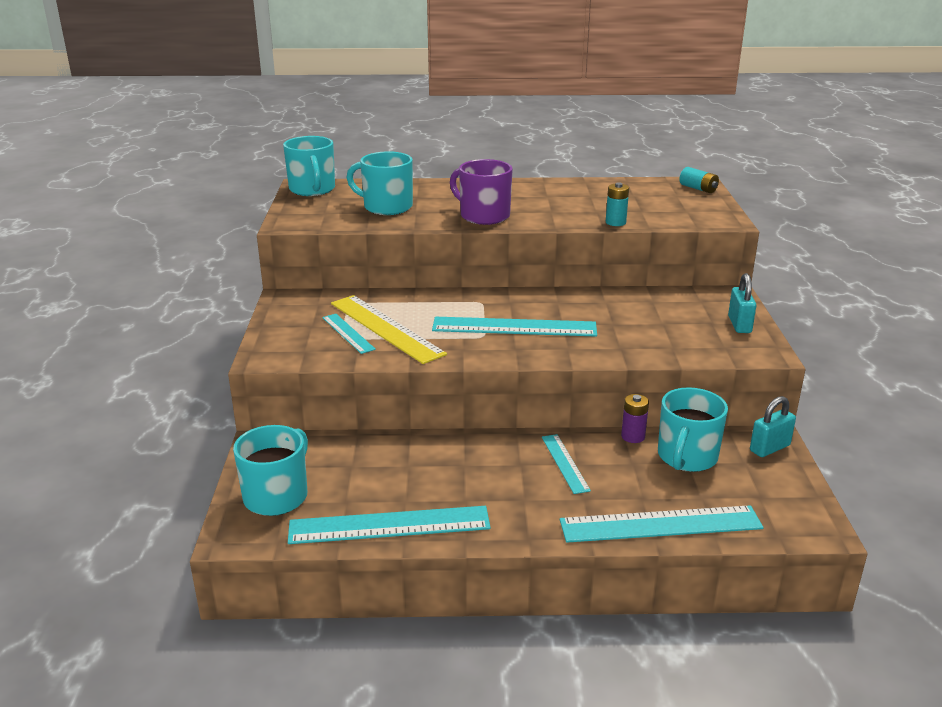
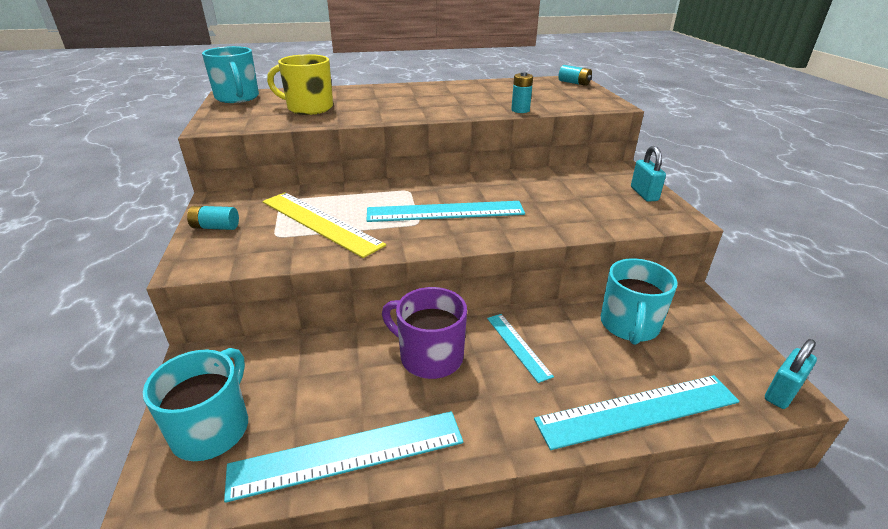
camera: 10 degrees left, 5 degrees up
(286, 325) = (215, 227): none -> turquoise battery
(348, 333) = (281, 231): turquoise ruler -> none
(386, 207) = (309, 108): turquoise mug -> yellow mug
(483, 216) = (401, 111): purple mug -> purple mug (430, 357)
(633, 436) = (571, 308): purple battery -> none
(769, 448) = (697, 307): turquoise padlock -> turquoise padlock (782, 392)

